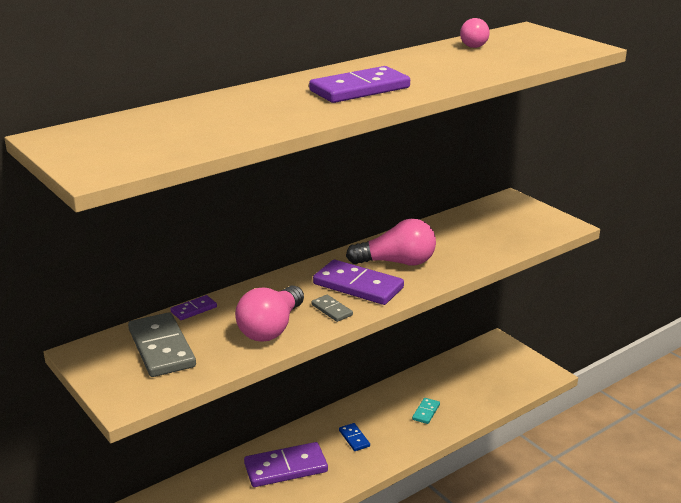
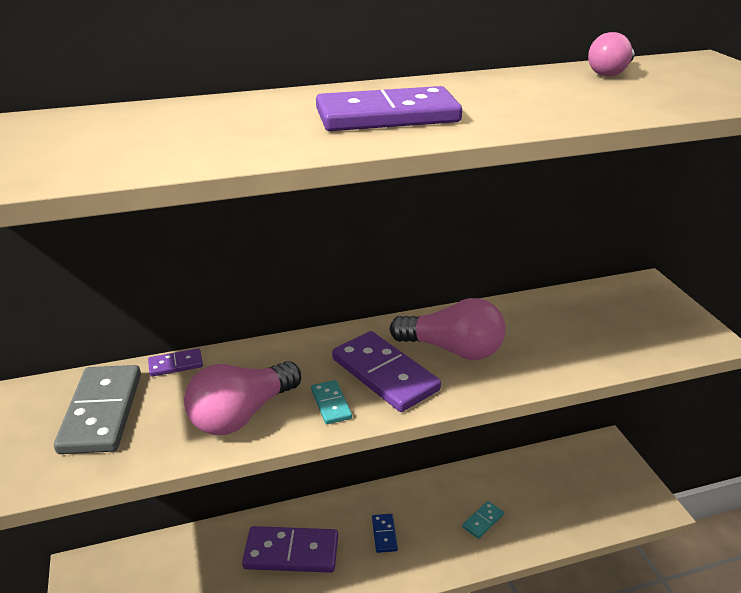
camera: 20 degrees right, 5 degrees up
(332, 310) = (331, 404): grey domino -> turquoise domino

